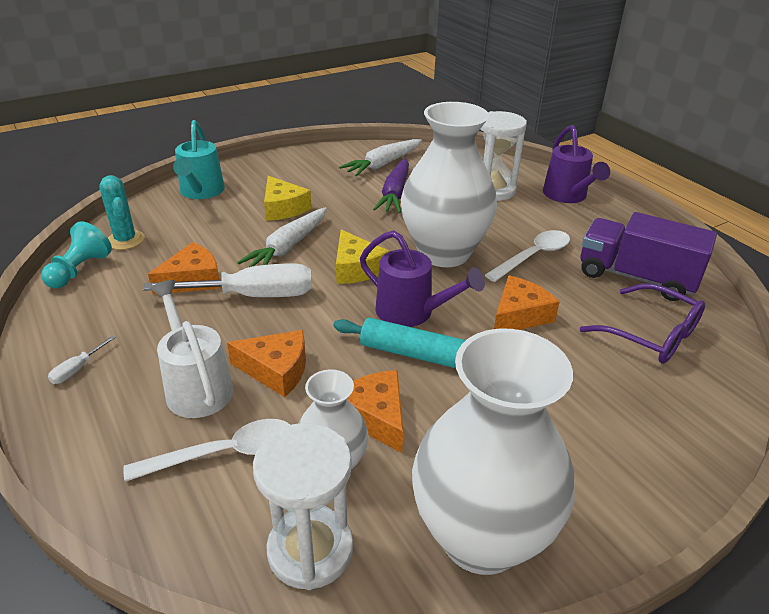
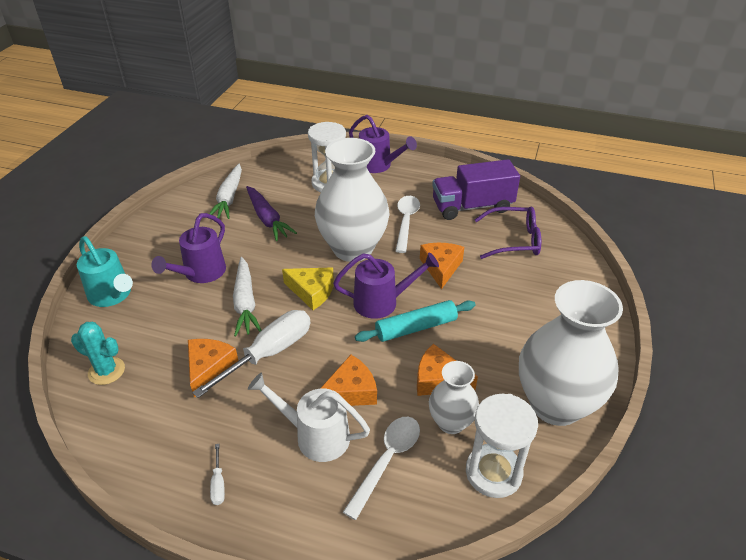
camera: 40 degrees left, 5 degrees up
(79, 270) = (104, 418): turquoise pawn -> none
(283, 208) = (200, 274): yellow cheese -> purple watering can

